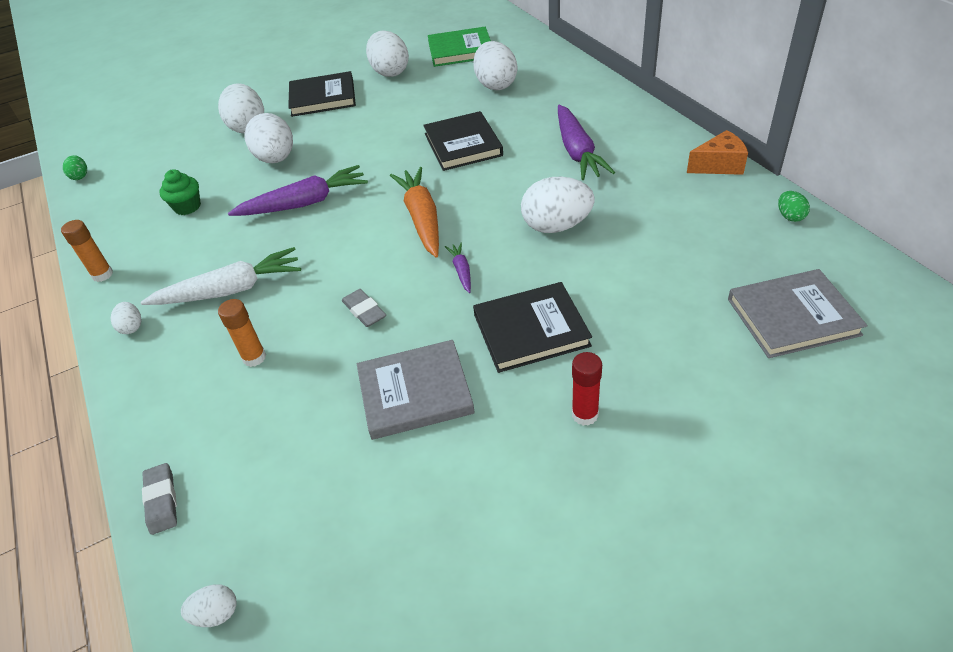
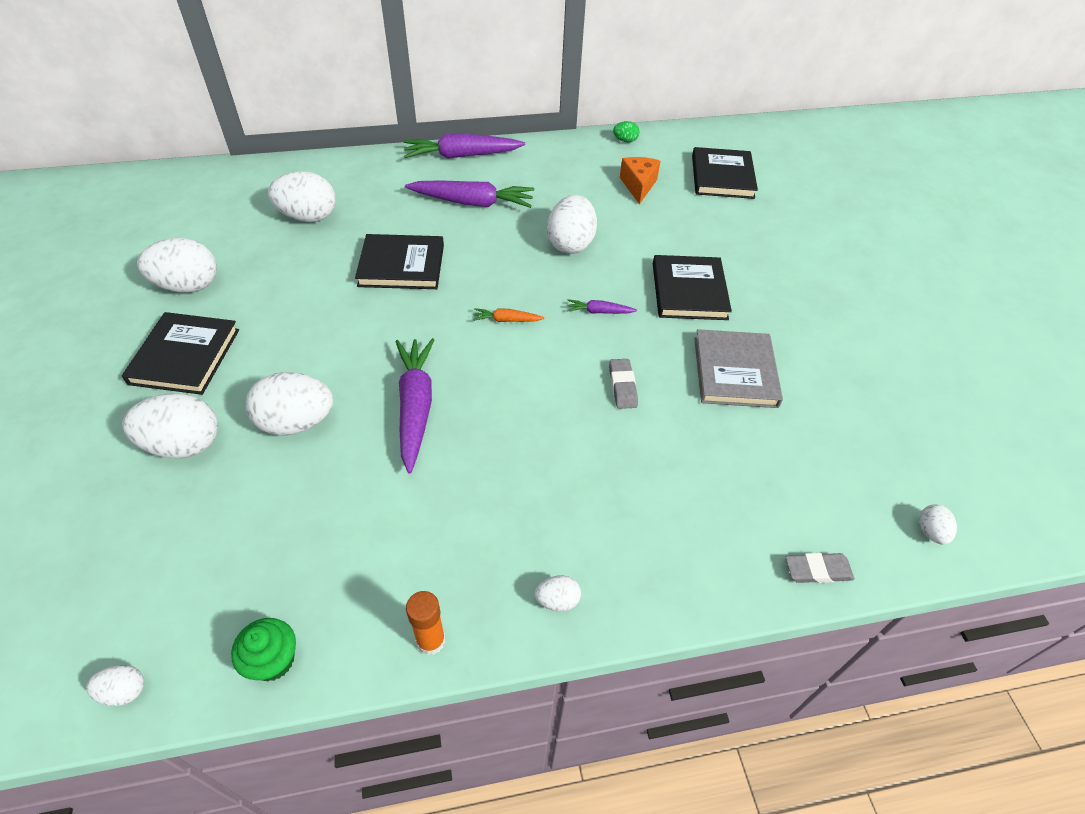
camera: 80 degrees left, 5 degrees up
(80, 176) = (124, 691): green egg -> white egg
(187, 207) = (336, 530): green cupcake -> green cupcake (273, 660)
(230, 290) = (538, 493): white carrot -> none
(254, 357) = (654, 480): orange glue stick -> none
(364, 311) = (622, 386): grey eraser -> grey eraser turned 75 degrees counterclockwise
(422, 218) = (506, 320): orange carrot -> orange carrot, size x0.47
(460, 50) = (203, 222): green book -> none
(585, 414) = (781, 288): red glue stick -> none
(648, 123) = (462, 156): none -> purple carrot
(719, 165) = (547, 145): orange cheese -> orange cheese (638, 186)
(792, 317) = (722, 176): grey book -> black book

